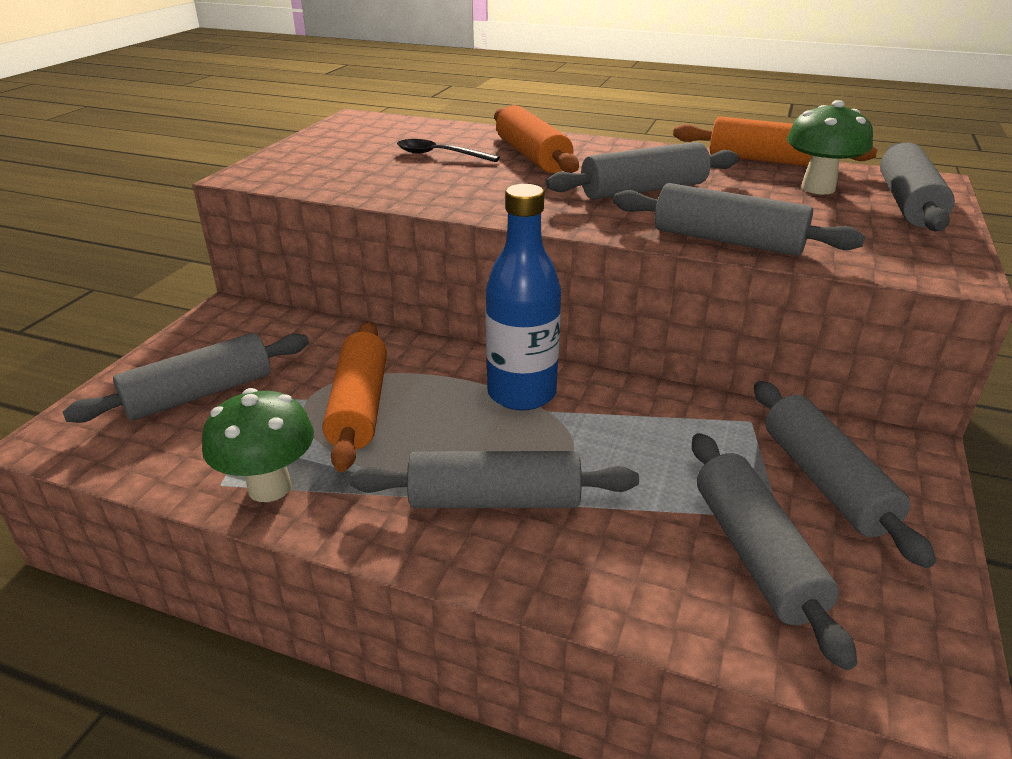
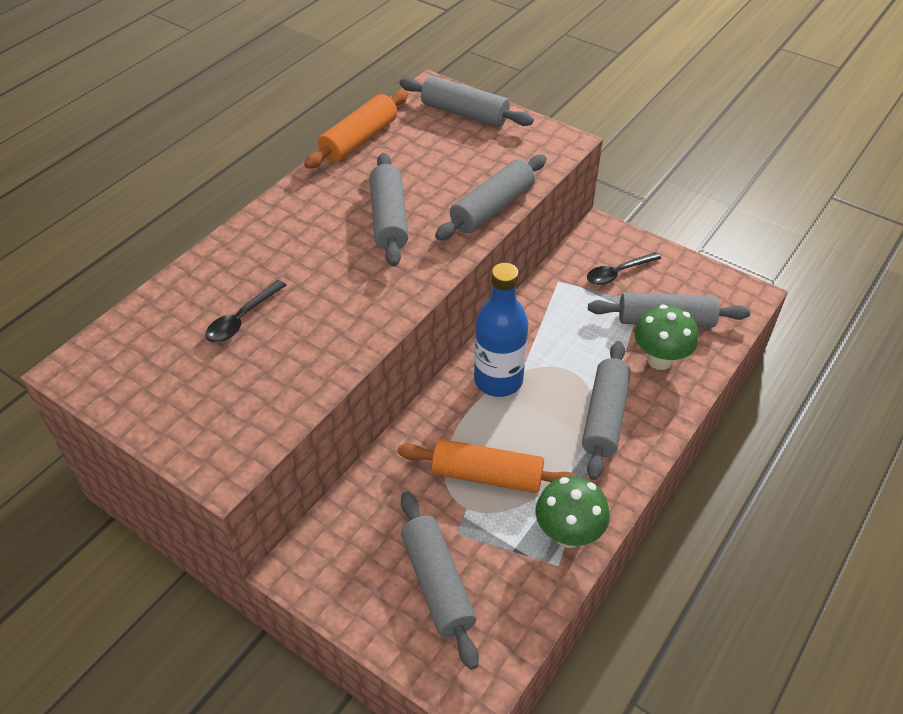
camera: 75 degrees left, 15 degrees up
(532, 156) = (279, 260): orange rolling pin -> none
(818, 188) = (423, 138): green mushroom -> green mushroom (659, 360)
(825, 481) = (618, 273): grey rolling pin -> black spoon

